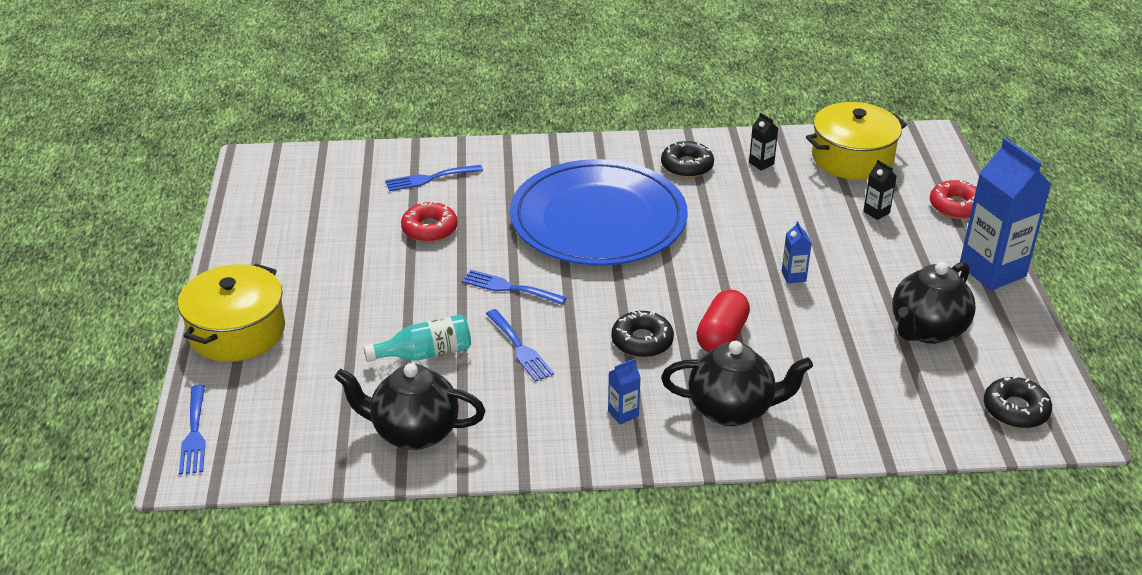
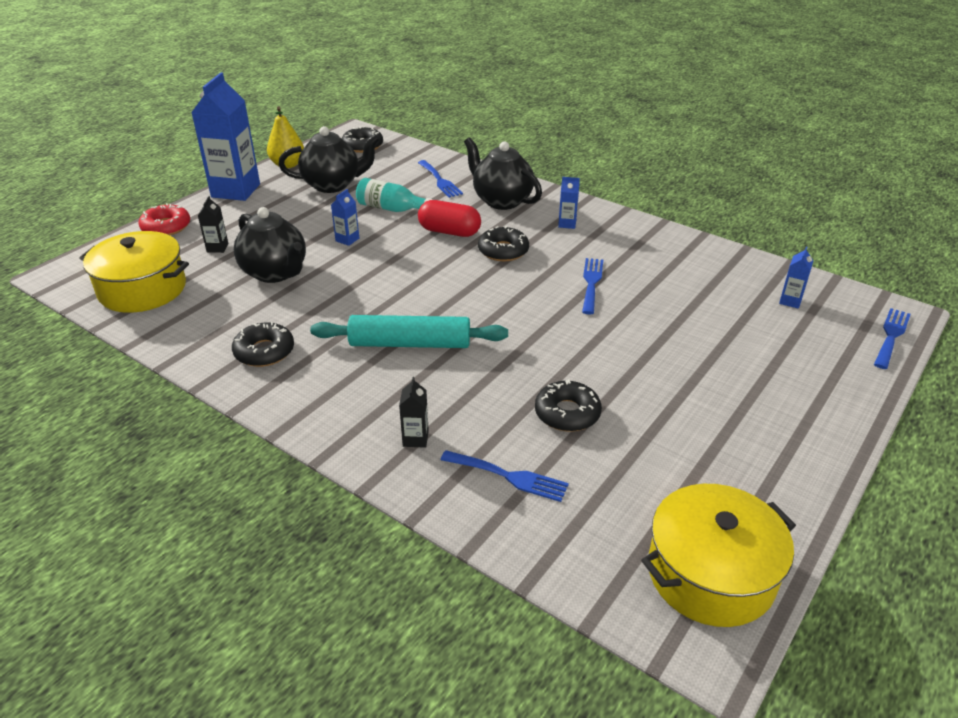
camera: 140 degrees left, 0 degrees up
(237, 331) = (826, 401): yellow pot -> yellow pot (711, 574)
(312, 428) = (790, 301): none -> blue carton
(414, 432) = (714, 269): black teapot -> black teapot (275, 273)
(425, 354) = (666, 310): turquoise bottle -> turquoise bottle (391, 209)
(429, 229) = (567, 413): red donut -> black donut
(509, 288) = (553, 325): blue fork -> blue fork (440, 181)
(598, 219) = (410, 344): blue plate -> turquoise rolling pin
(721, 336) = (449, 232): red capsule -> red capsule turned 45 degrees clockwise
(761, 163) = (208, 321): black carton -> black carton (415, 439)
(1023, 331) = (288, 165): none -> yellow pear

